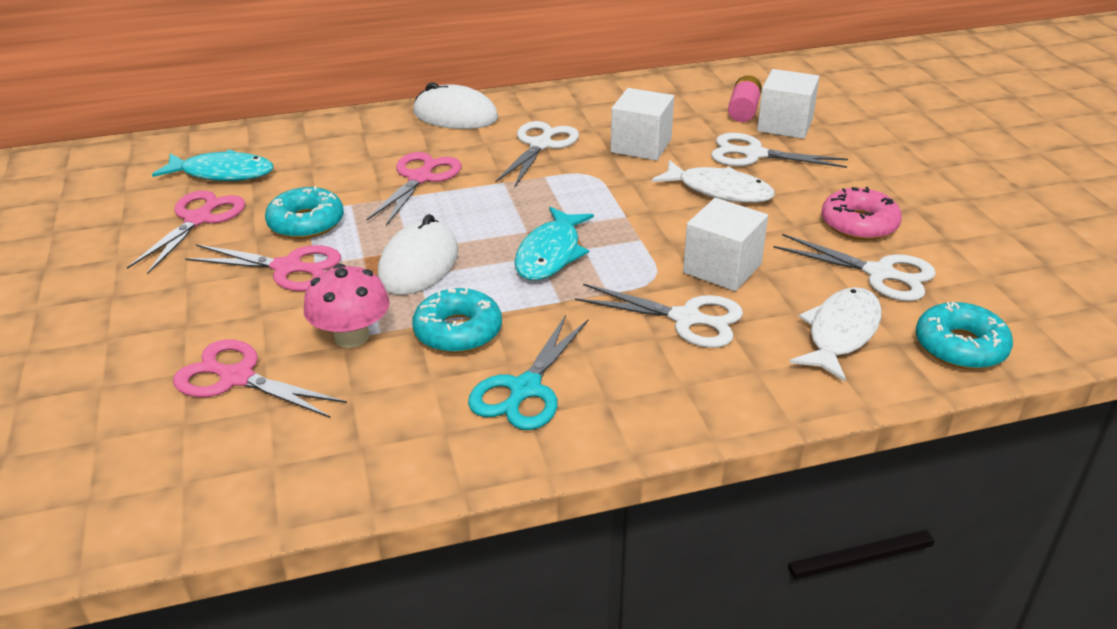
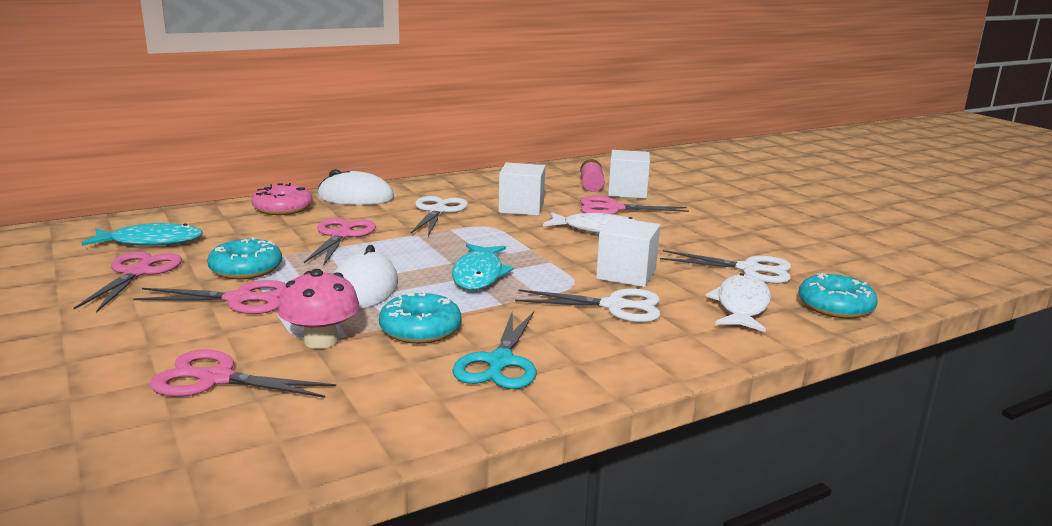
camera: 15 degrees left, 15 degrees down
(754, 154) = (613, 208): white scissors -> pink scissors
(859, 224) = (716, 243): pink donut -> pink donut (283, 208)

